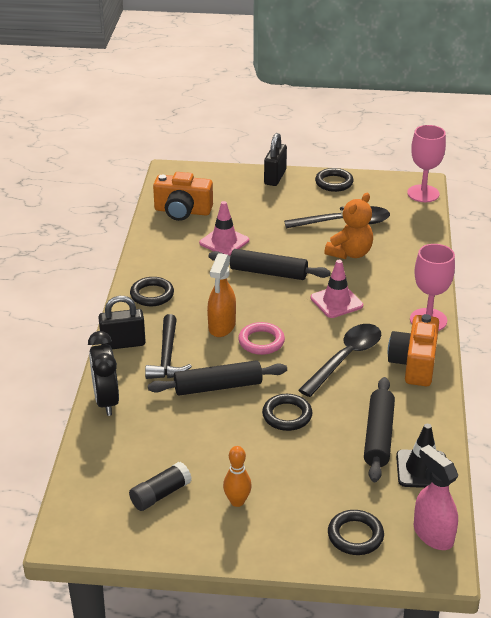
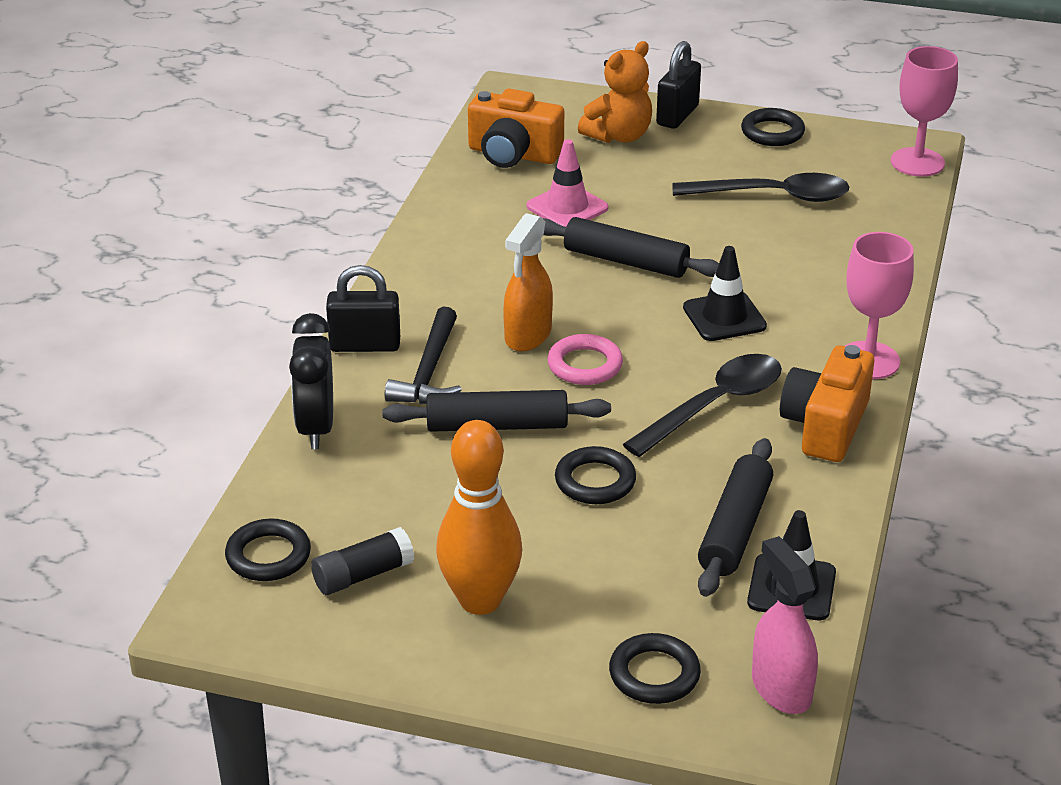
camera: 10 degrees right, 0 degrees up
(152, 295) = (430, 276): black ring -> black ring (268, 556)
(237, 501) = (480, 600): orange bowling pin -> orange bowling pin, size x1.87
(336, 302) = (724, 317): pink traffic cone -> black traffic cone
(350, 253) = (768, 244): orange teddy bear -> orange teddy bear (619, 136)

